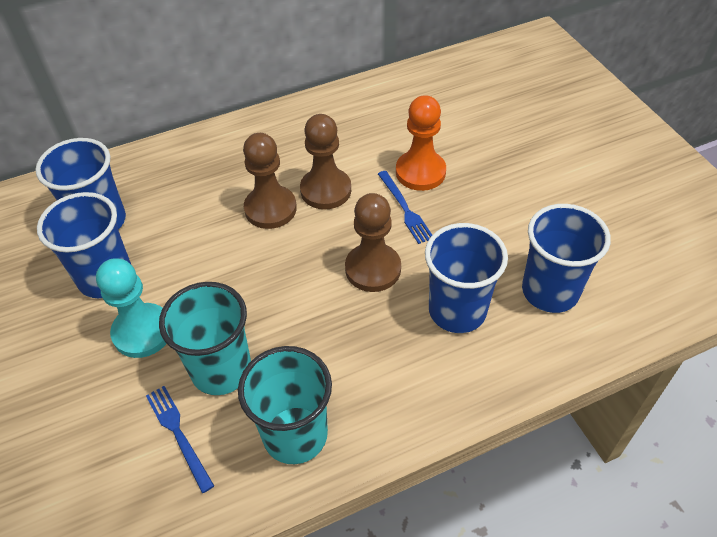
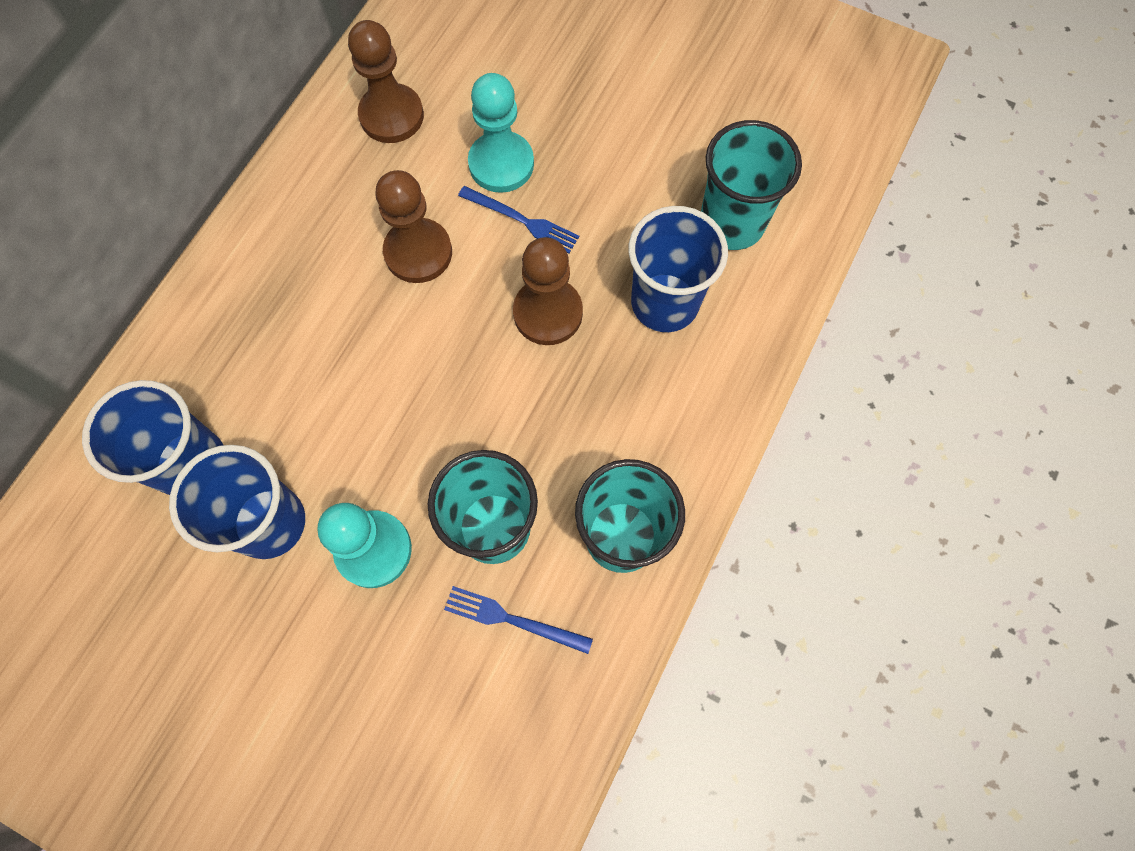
camera: 40 degrees left, 20 degrees up
(270, 209) = (377, 315): brown pawn -> brown pawn (391, 116)
(420, 172) = (501, 164): orange pawn -> turquoise pawn
(550, 291) = (731, 223): blue cup -> turquoise cup

